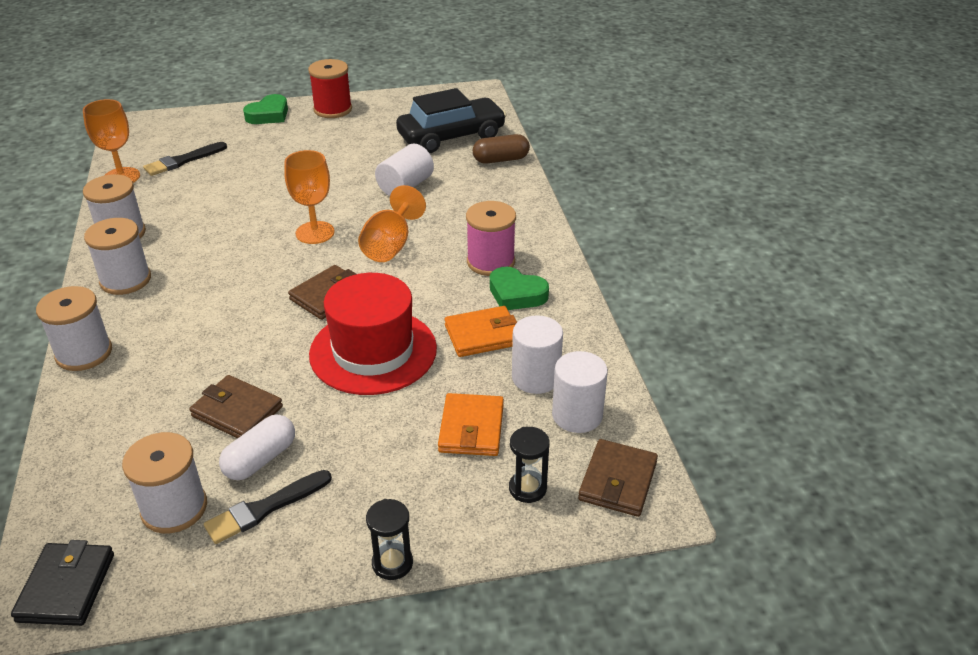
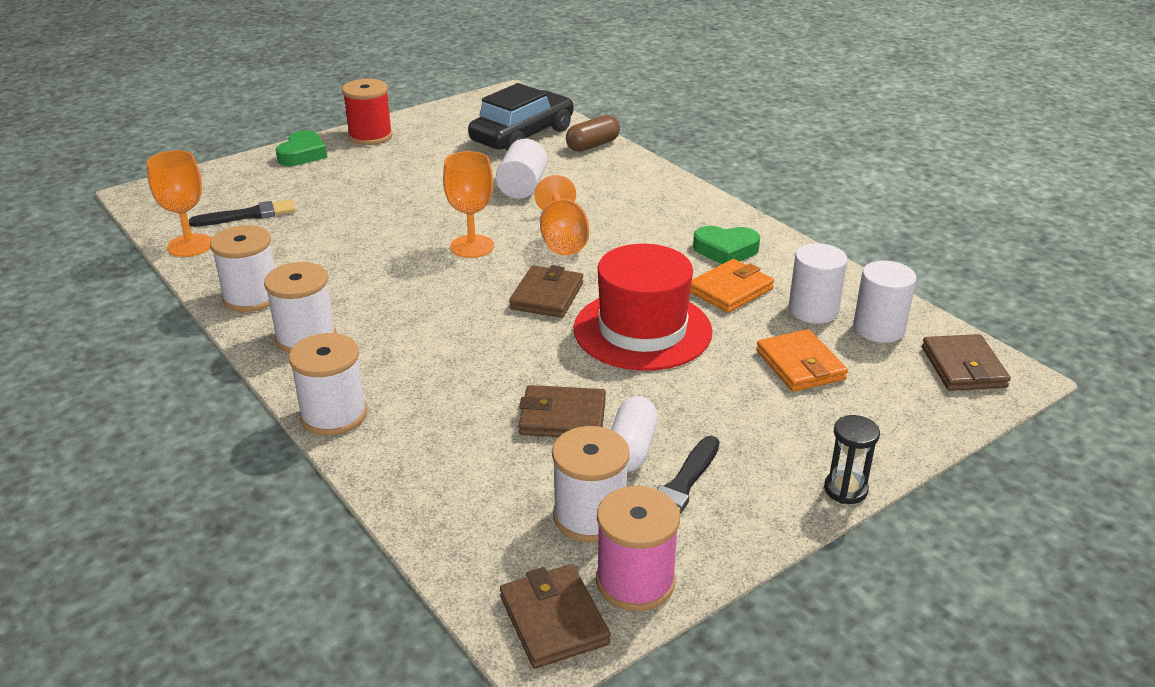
camera: 25 degrees left, 5 degrees down
(66, 587) = (553, 620): black wallet -> brown wallet
(183, 161) = (248, 215): black brush -> black brush turned 135 degrees counterclockwise
(490, 262) = (674, 230): pink spool -> pink spool (635, 581)
(527, 488) = (897, 395): black hourglass -> none

